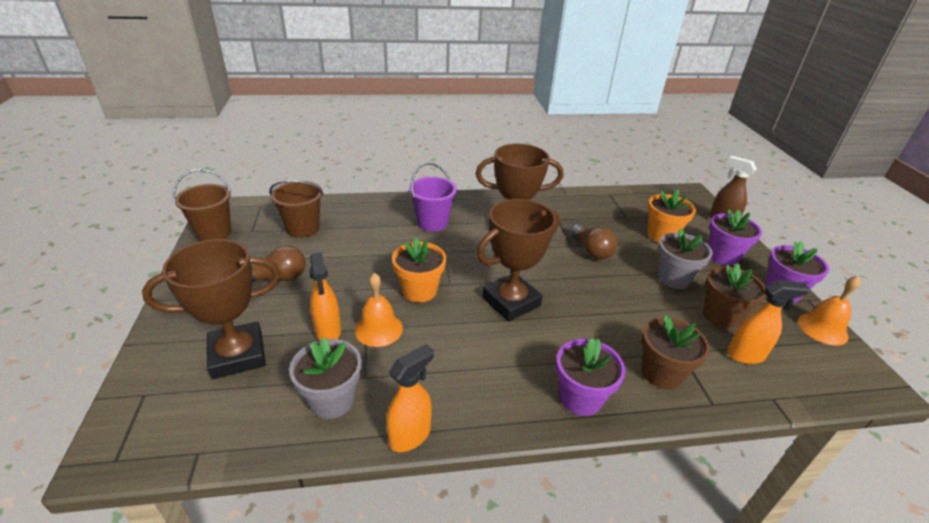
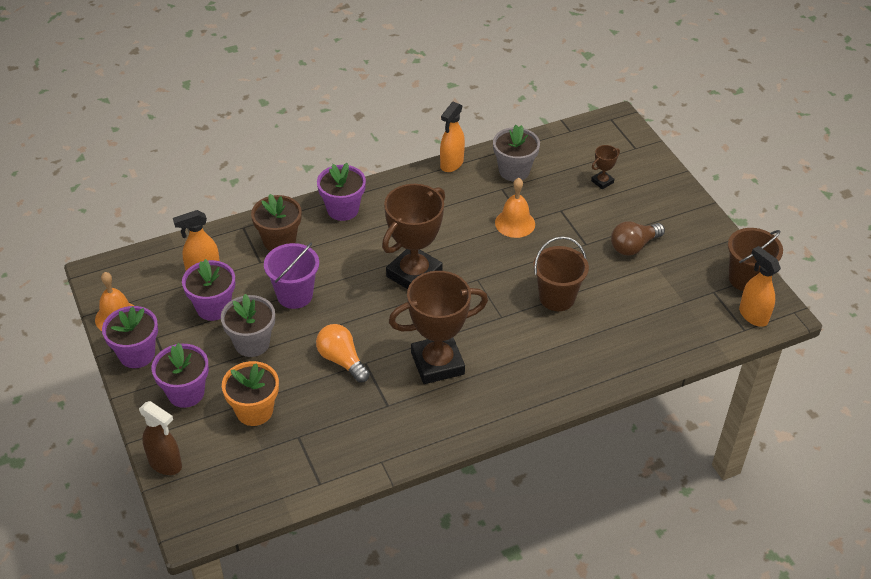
camera: 165 degrees right, 10 degrees up
(237, 355) = (602, 182): brown trophy -> brown trophy, size x0.43
(303, 228) = (666, 308): brown bucket -> brown bucket (557, 298)
(328, 331) = (552, 212): orange spray bottle -> orange spray bottle (753, 315)
(419, 290) = (501, 265): orange flower pot -> none
(432, 223) = (535, 355): purple bucket -> purple bucket (295, 295)
(591, 251) = (342, 360): brown light bulb -> orange light bulb
(721, 316) = (213, 307): brown flower pot -> purple flower pot

